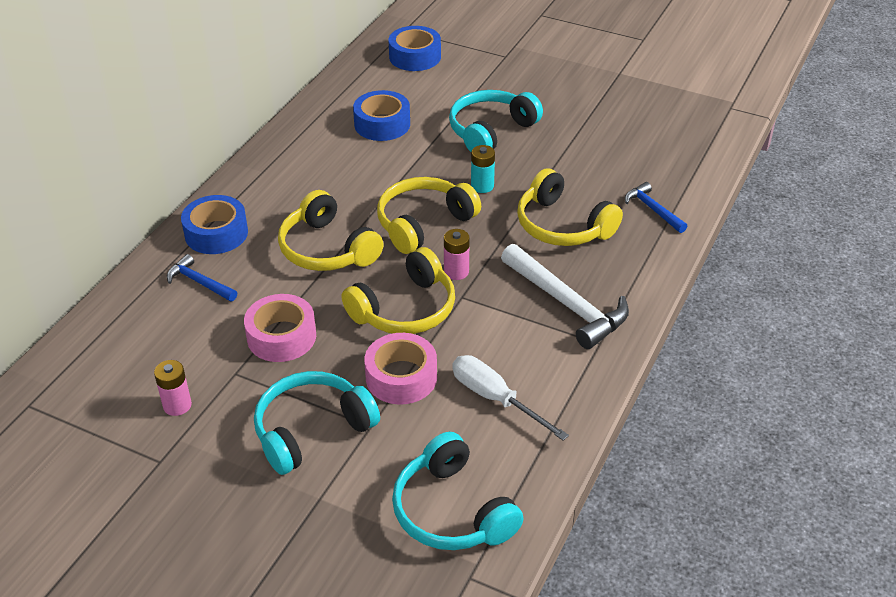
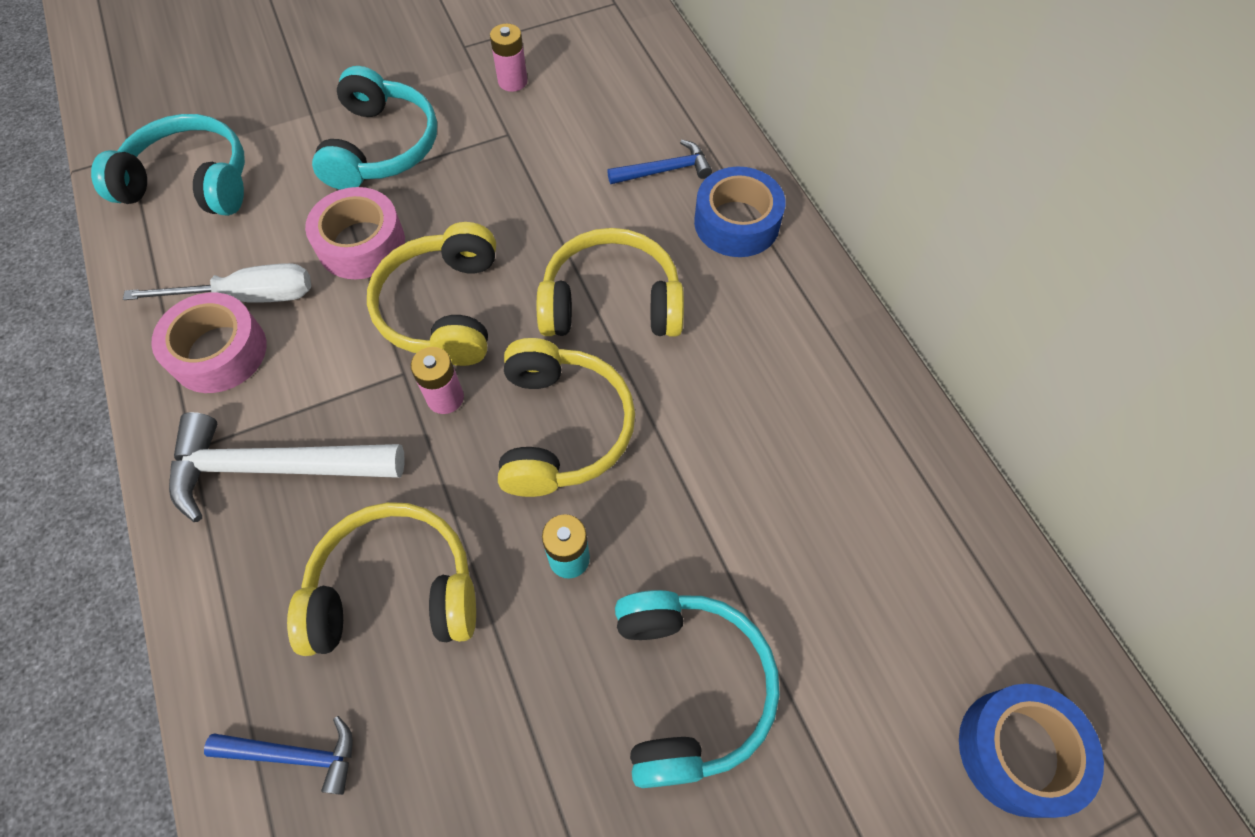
camera: 130 degrees right, 20 degrees up
(281, 337) = (517, 189): pink tape -> pink tape (219, 352)
(382, 124) = (832, 540): blue tape -> none

